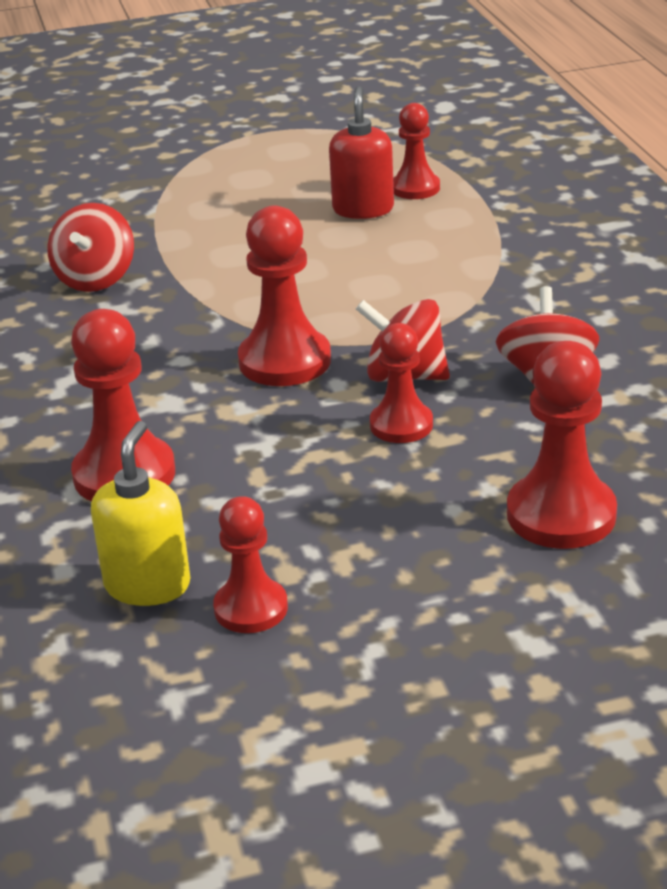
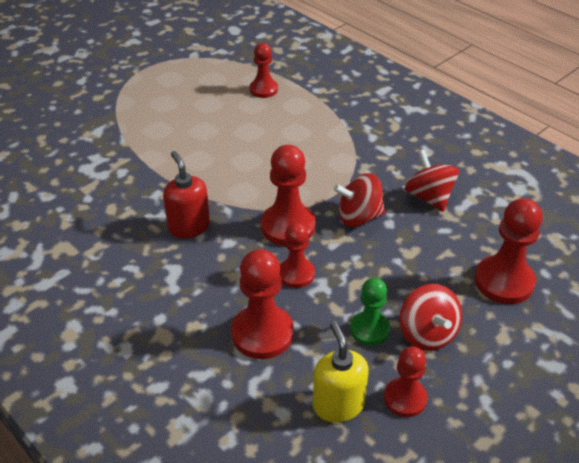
camera: 30 degrees left, 10 degrees up
(96, 279) = (129, 199): red spinning top -> red spinning top (427, 334)
(281, 513) = (369, 329): none -> green pawn
(363, 209) = (246, 110): red soap dispenser -> red soap dispenser (189, 227)
(401, 425) = (383, 250): red pawn -> red pawn (296, 274)

